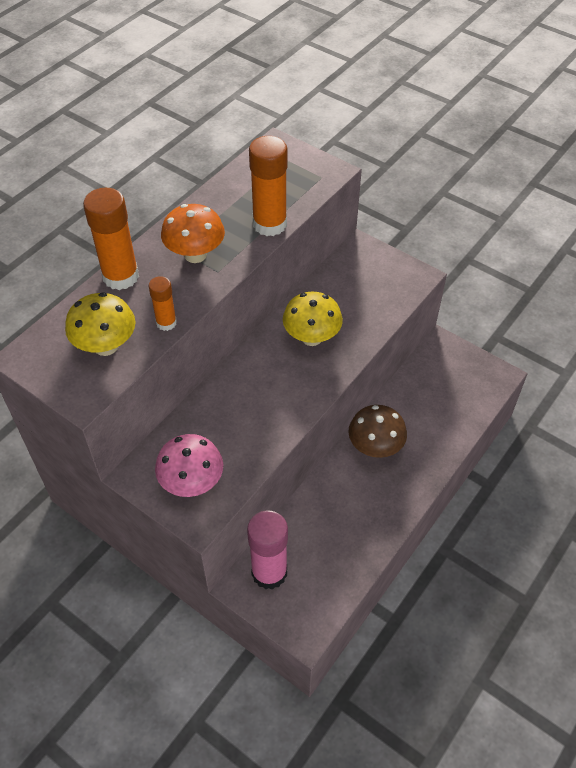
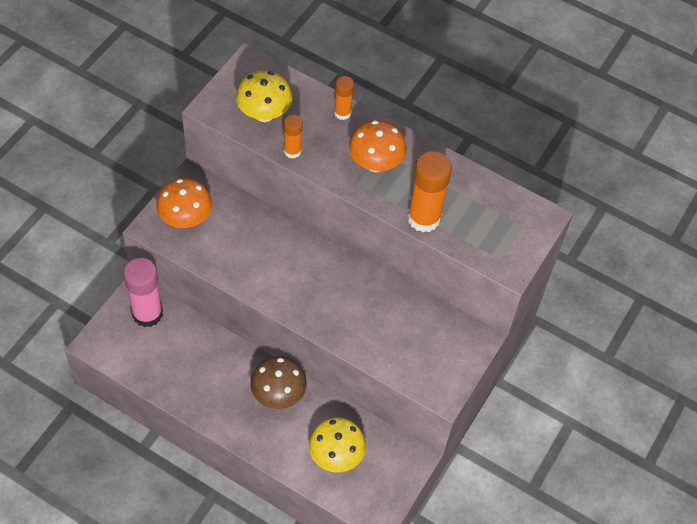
camera: 80 degrees right, 5 degrees up
(121, 276) = (342, 113): orange glue stick -> orange glue stick, size x0.55
(192, 483) = (185, 219): pink mushroom -> orange mushroom
(311, 337) = (349, 298): yellow mushroom -> yellow mushroom (336, 455)

